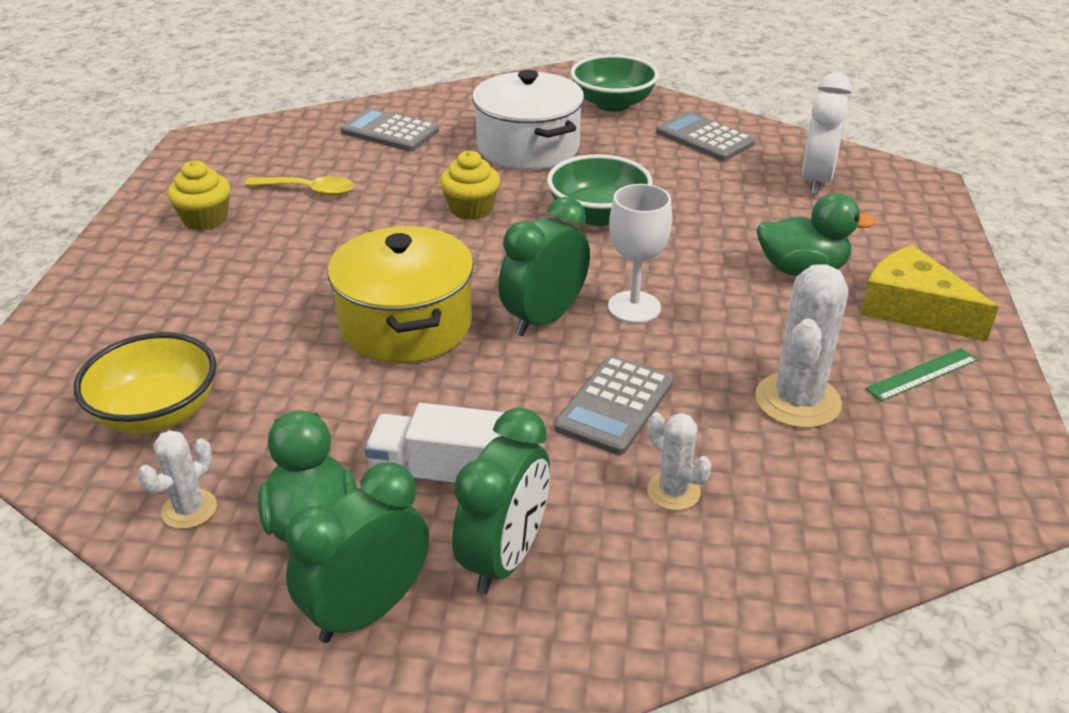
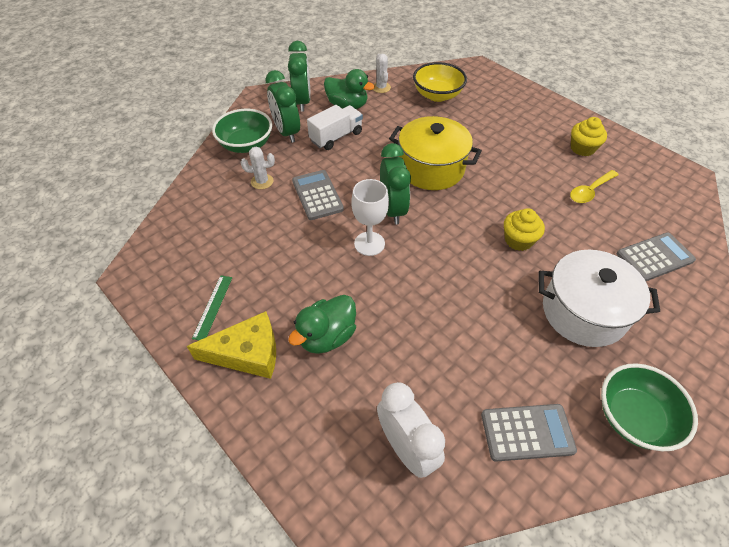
camera: 130 degrees right, 15 degrees up
(598, 215) = (466, 288): green bowl -> green bowl (246, 145)
(797, 401) = (254, 249): white cactus -> none

